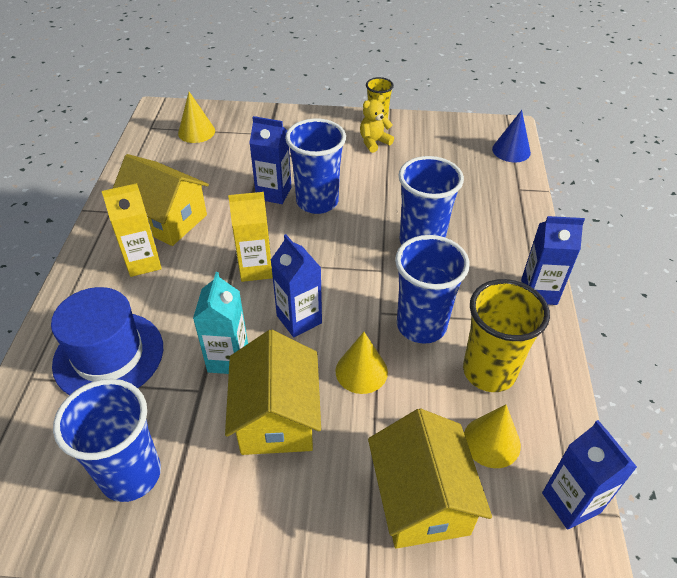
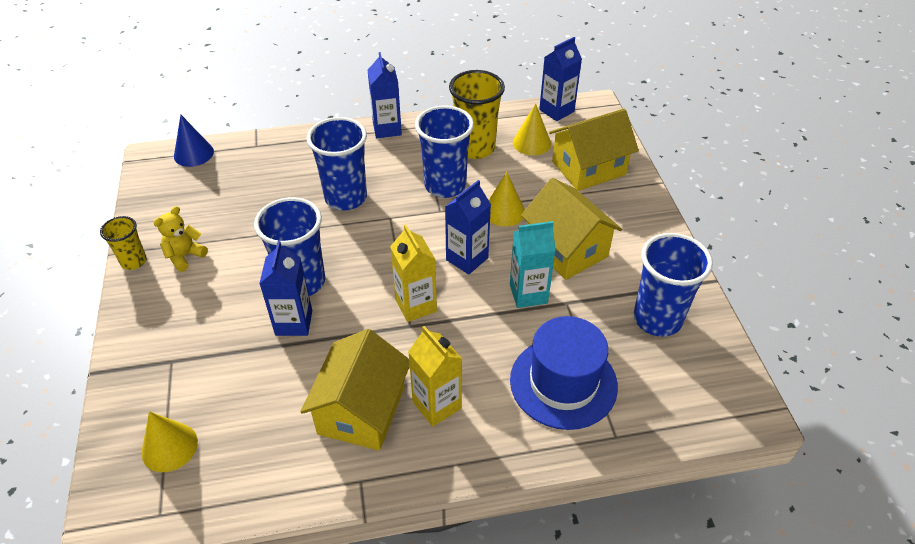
camera: 105 degrees left, 0 degrees up
(277, 417) = (567, 249): yellow house -> yellow house turned 75 degrees clockwise
(374, 142) = (185, 256): yellow teddy bear -> yellow teddy bear turned 90 degrees clockwise

